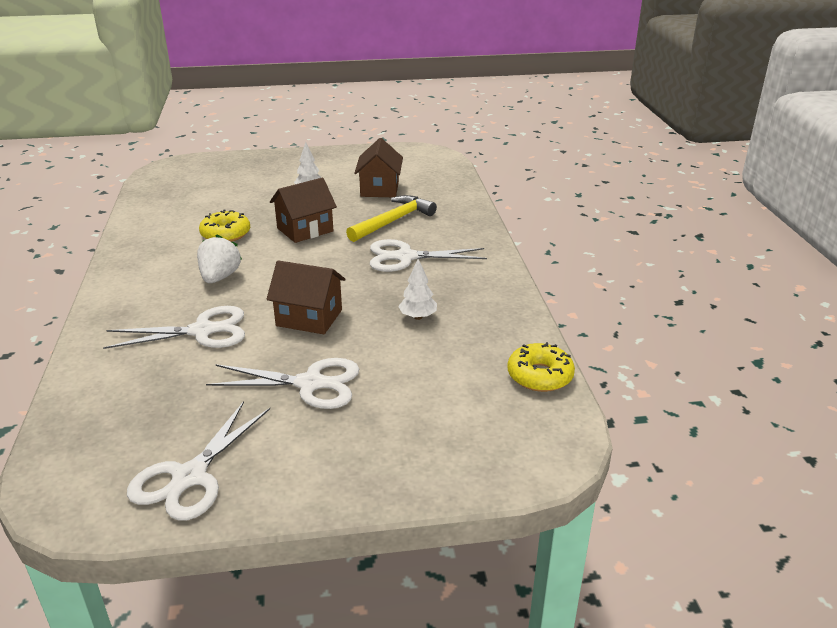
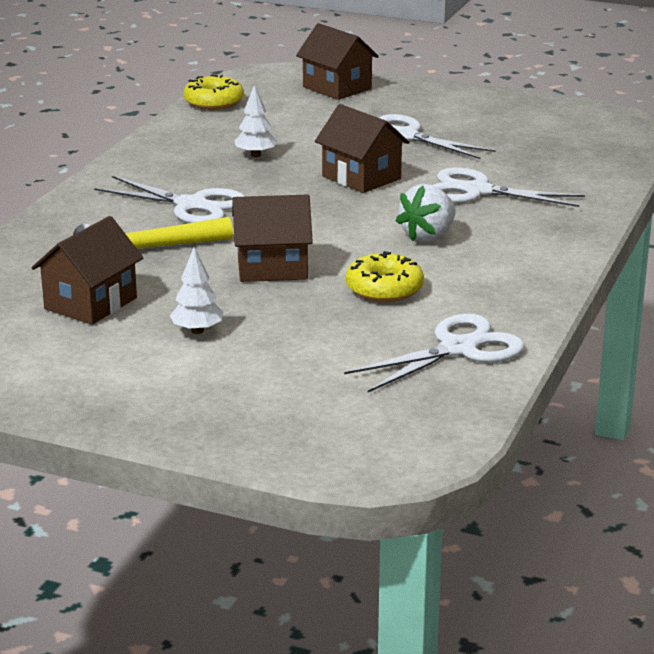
camera: 150 degrees left, 5 degrees down
(190, 477) = (531, 114): white scissors -> white scissors (458, 349)
(449, 449) = (337, 88): none -> brown house

